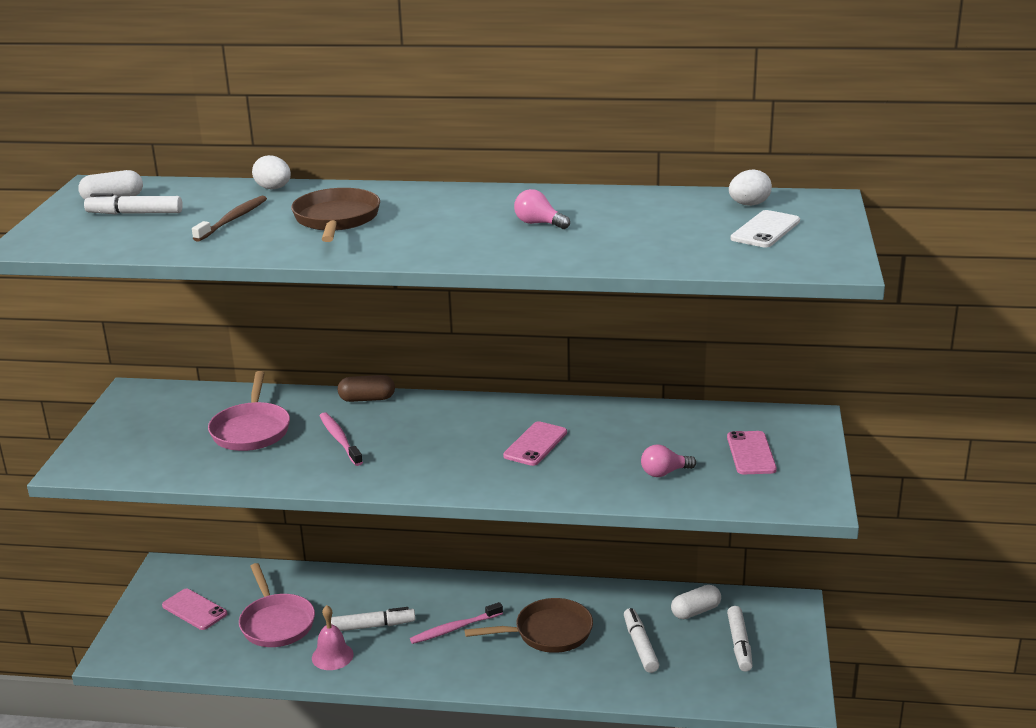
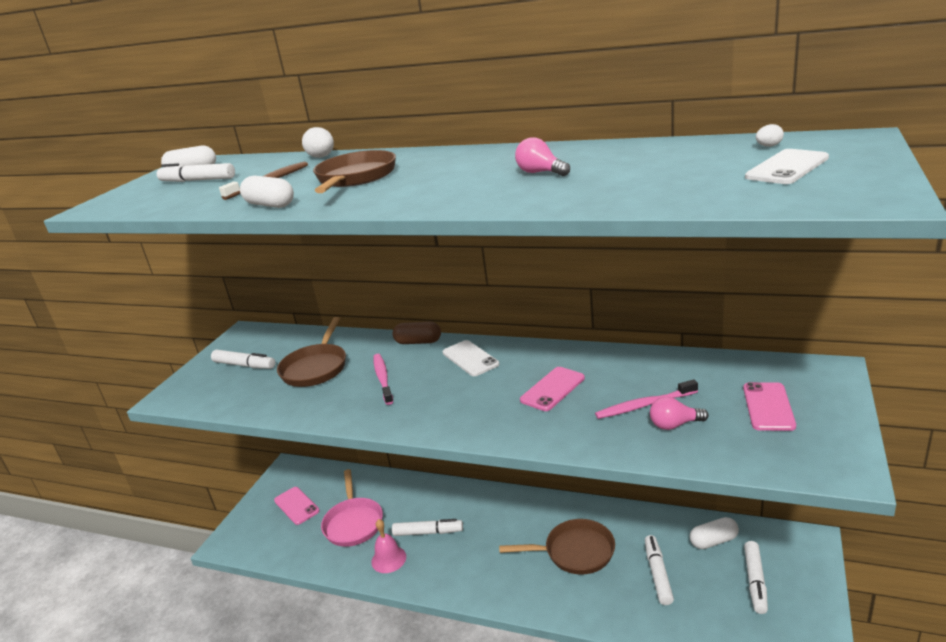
camera: 15 degrees right, 0 degrees up
(156, 429) = (244, 365): none -> white marker
(251, 430) = (316, 368): pink pan -> brown pan
(260, 250) = (270, 205): none -> white capsule
(435, 416) = (470, 358): none -> white phone
(455, 628) = (495, 540): pink toothbrush -> pink toothbrush (644, 405)
(749, 204) = (768, 146): white egg -> white egg, size x0.57

